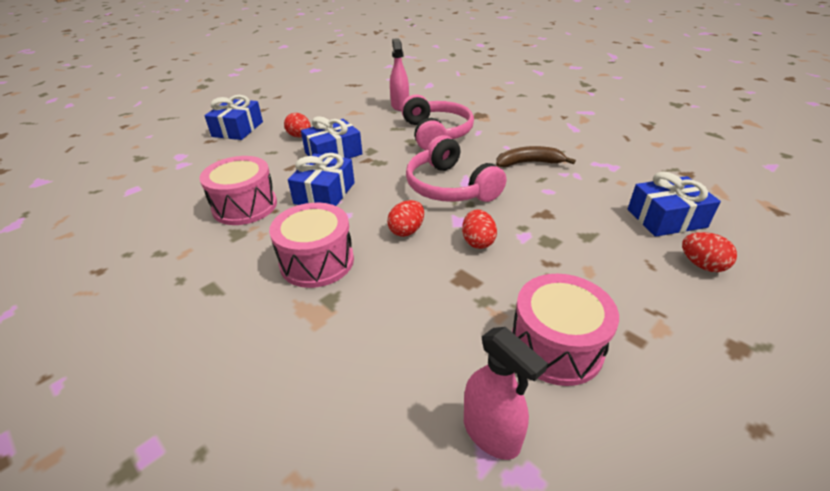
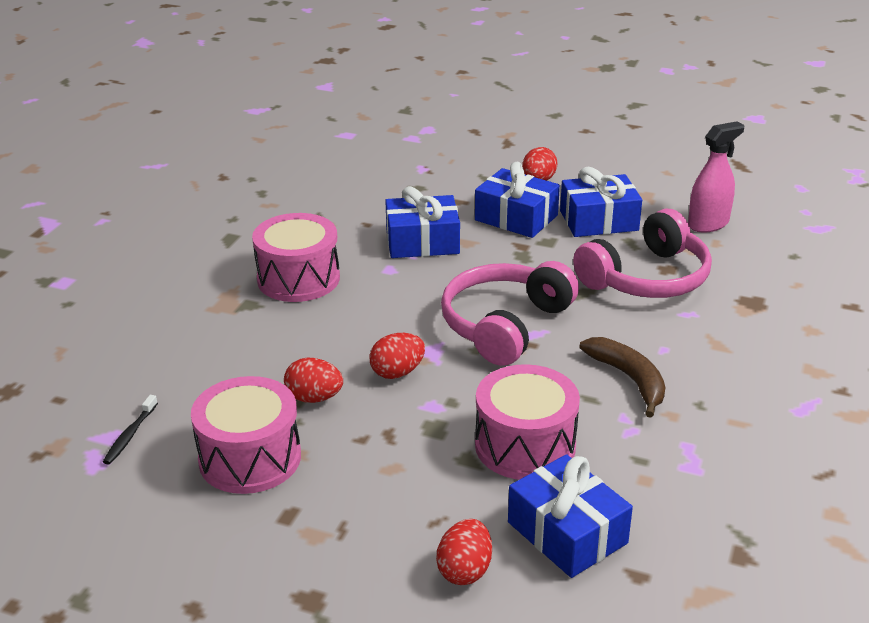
camera: 65 degrees right, 5 degrees down
(238, 129) = (517, 136): blue gift -> blue gift (599, 221)
(245, 206) = (362, 204): pink drum -> pink drum (525, 445)
(406, 231) = (386, 317): red egg -> red egg (314, 398)
(491, 433) = (130, 435): pink spray bottle -> black toothbrush

